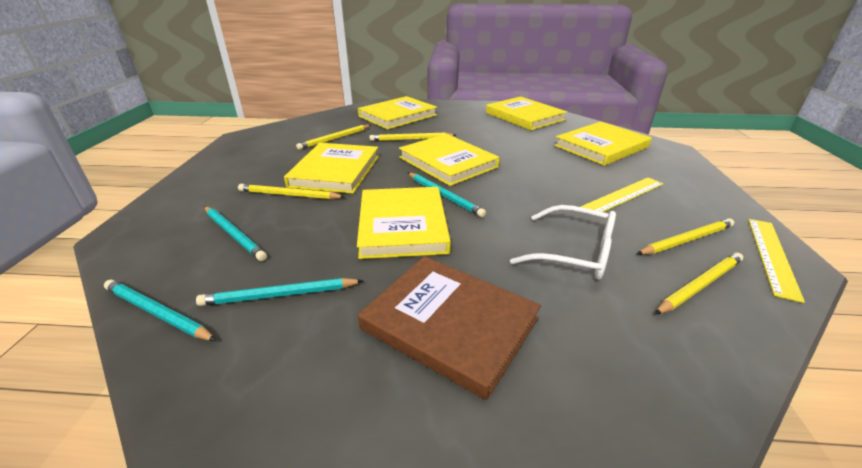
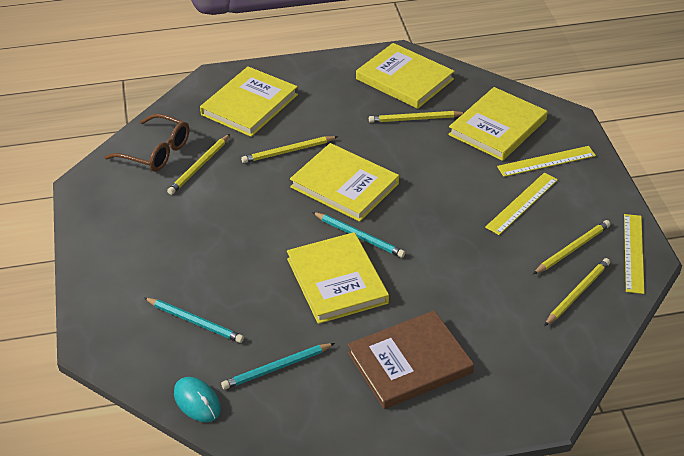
camera: 15 degrees left, 10 degrees up
(157, 313) = (197, 401): turquoise pencil -> turquoise mouse
(289, 195) = (210, 265): yellow pencil -> yellow pencil (415, 119)
(310, 128) = (156, 152): none -> brown glasses
(335, 171) = (234, 222): yellow book -> none
(449, 324) = (409, 362): brown book -> brown book turned 45 degrees counterclockwise
(575, 253) = (486, 281): white glasses -> none
(650, 171) = (546, 161): none -> yellow ruler

